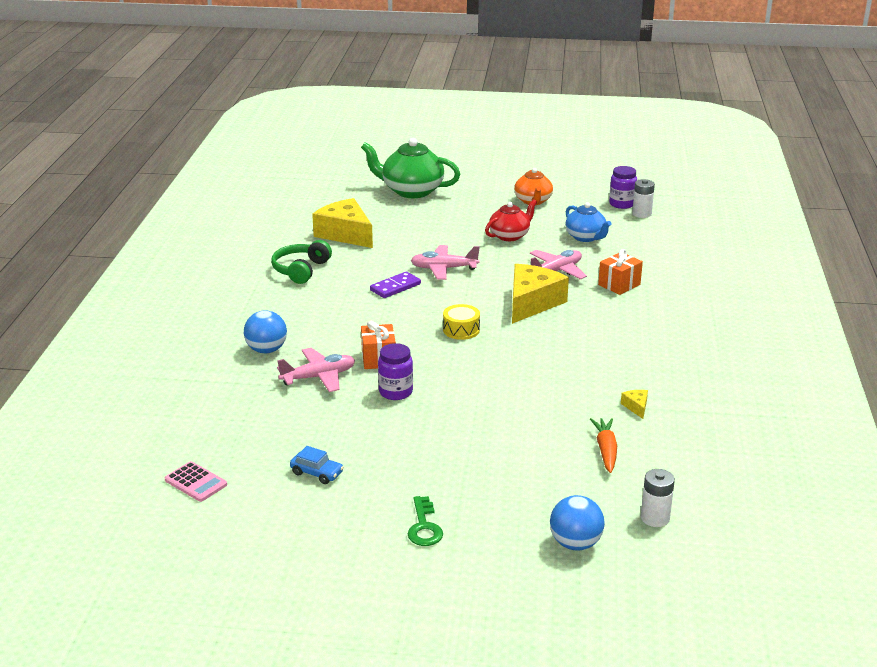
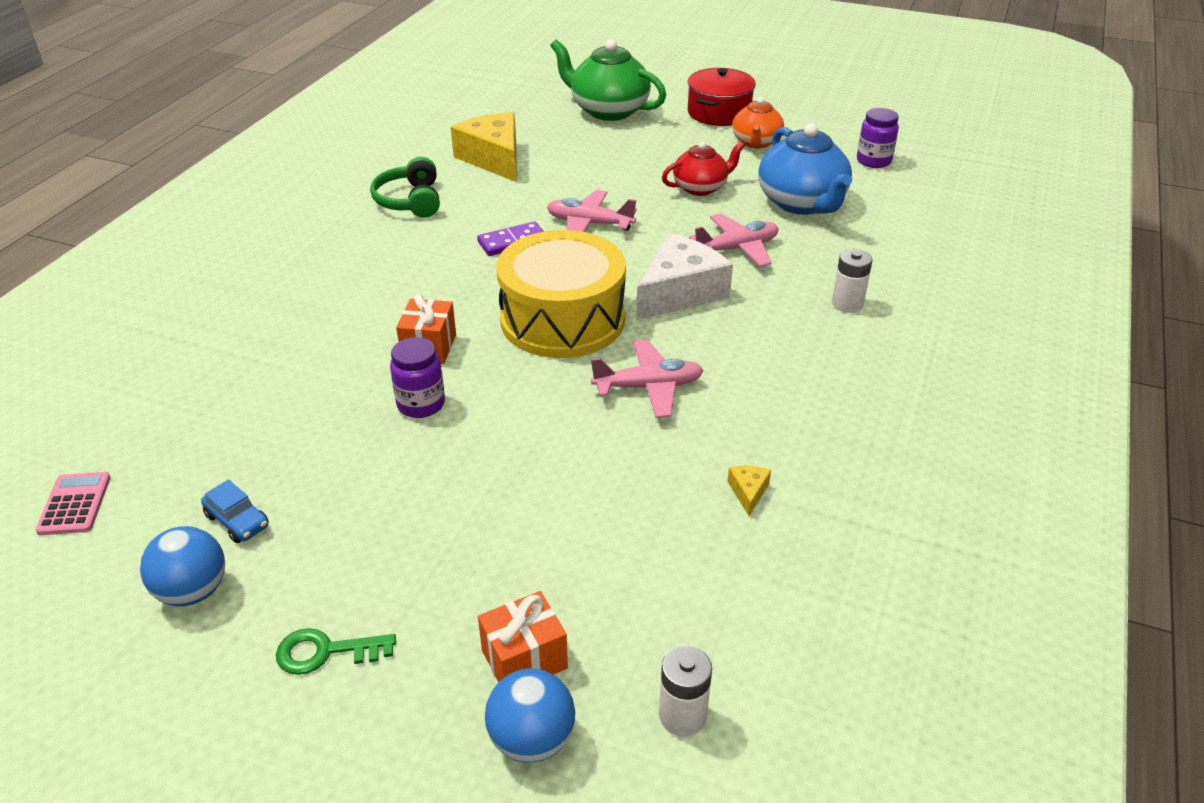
camera: 15 degrees right, 10 degrees up
(196, 482) = (75, 504): pink calculator -> pink calculator turned 150 degrees counterclockwise
(266, 350) = (297, 310): blue ball -> blue ball (193, 591)
(301, 270) = (410, 201): green headphones -> green headphones turned 45 degrees counterclockwise
(319, 377) = (336, 363): pink plane -> pink plane (648, 387)
(424, 527) = (326, 652): green key -> green key turned 75 degrees clockwise
(461, 330) = (562, 319): yellow drum -> yellow drum, size x2.43
(495, 184) = (719, 113): none -> red pot
(532, 303) = (680, 292): yellow cheese -> white cheese
(586, 237) = (802, 203): blue teapot -> blue teapot, size x1.62
(606, 450) = (665, 564): orange carrot -> none
(619, 285) = (815, 282): orange gift -> orange gift (524, 659)
(641, 214) = (895, 179): white battery -> white battery (847, 304)

